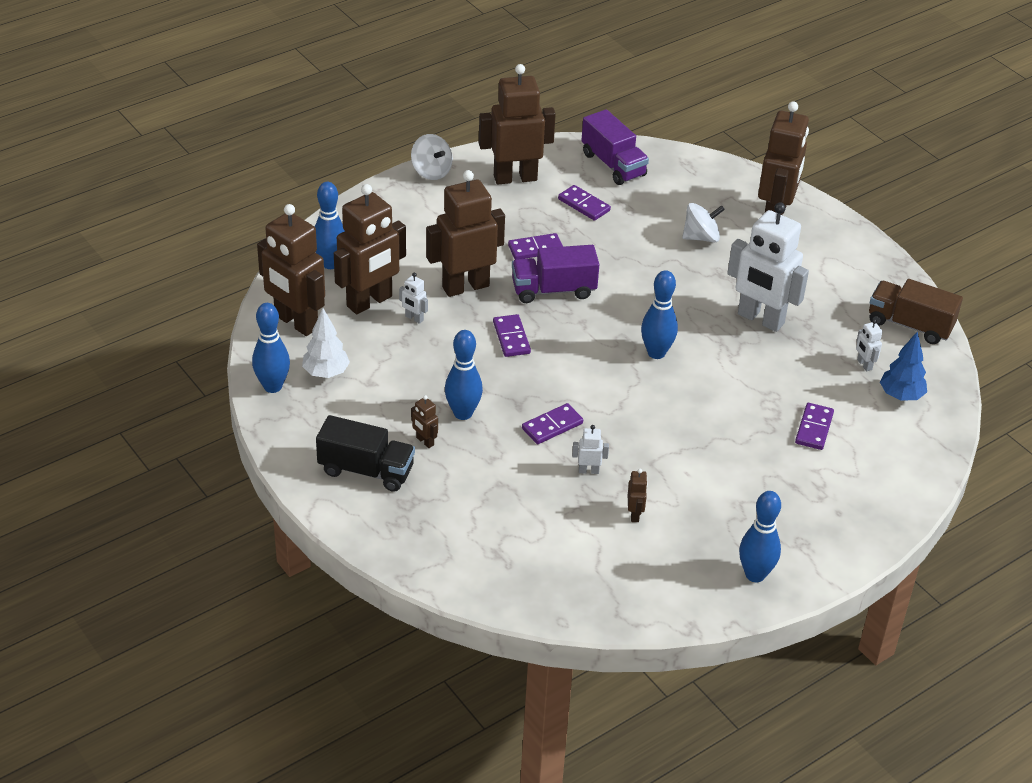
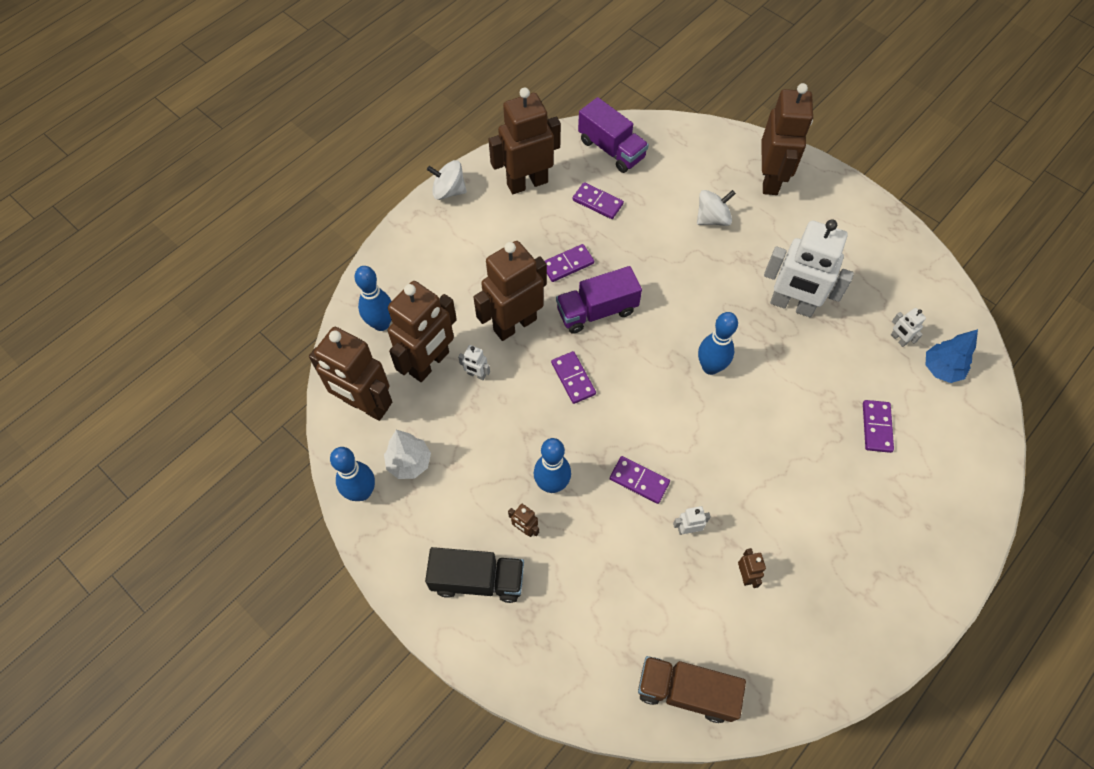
camera: 10 degrees left, 20 degrees up
(431, 171) = (448, 191): white spinning top -> white spinning top turned 150 degrees clockwise
(552, 426) = (639, 480): purple domino -> purple domino turned 75 degrees clockwise
(755, 574) = (876, 624): blue bowling pin -> none
(910, 325) = (924, 283): brown truck -> brown truck (686, 691)

